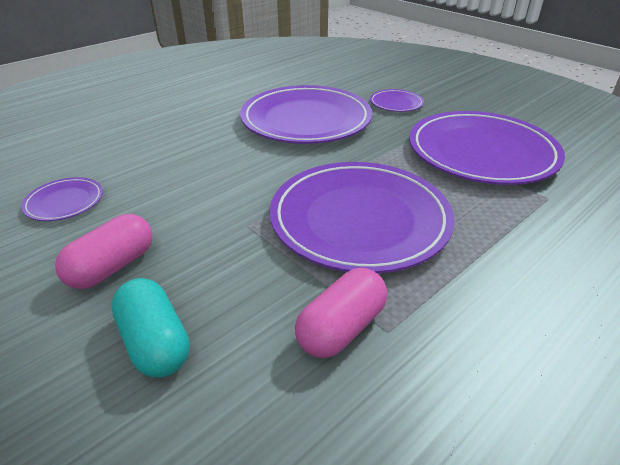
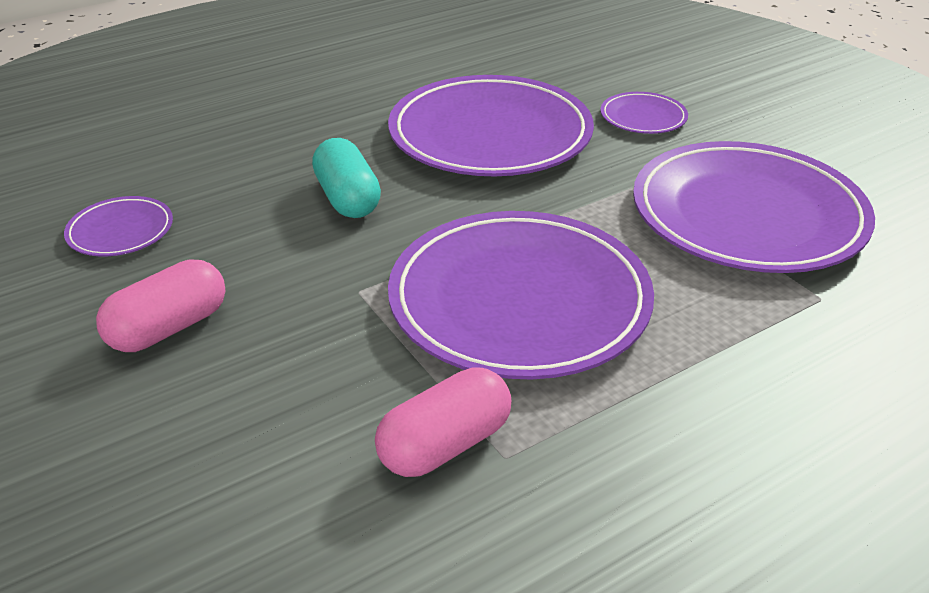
camera: 10 degrees right, 0 degrees up
(155, 342) = (204, 431): turquoise capsule -> turquoise capsule (347, 198)

